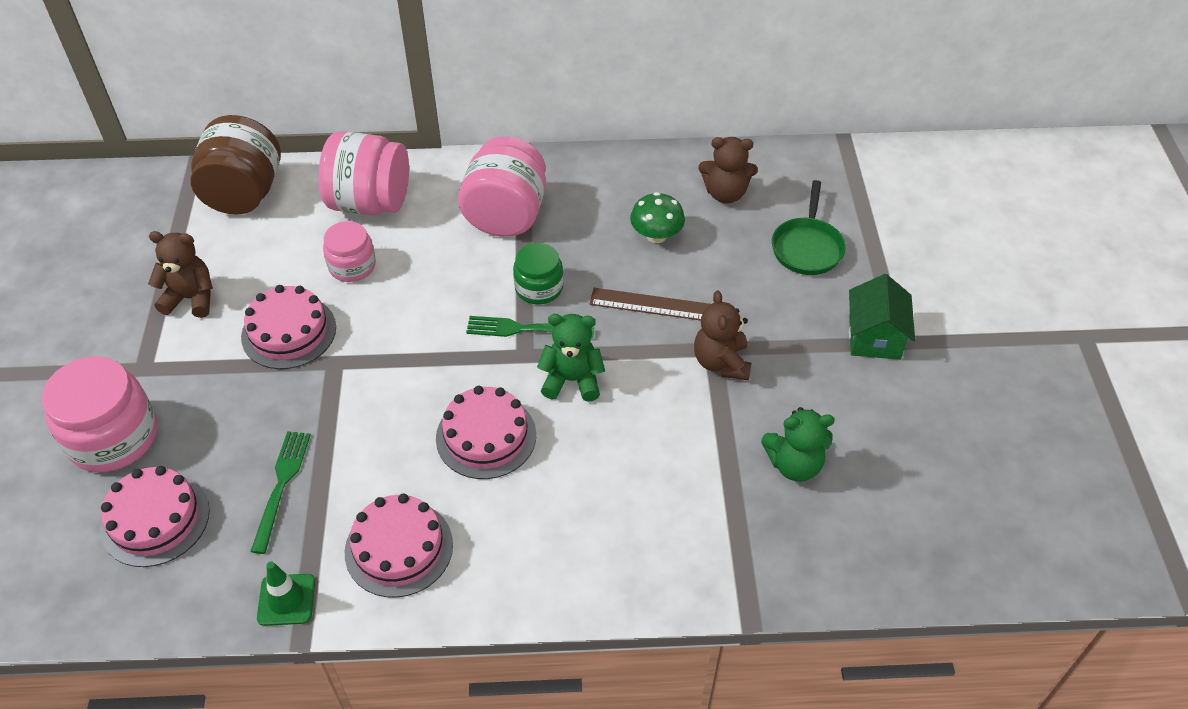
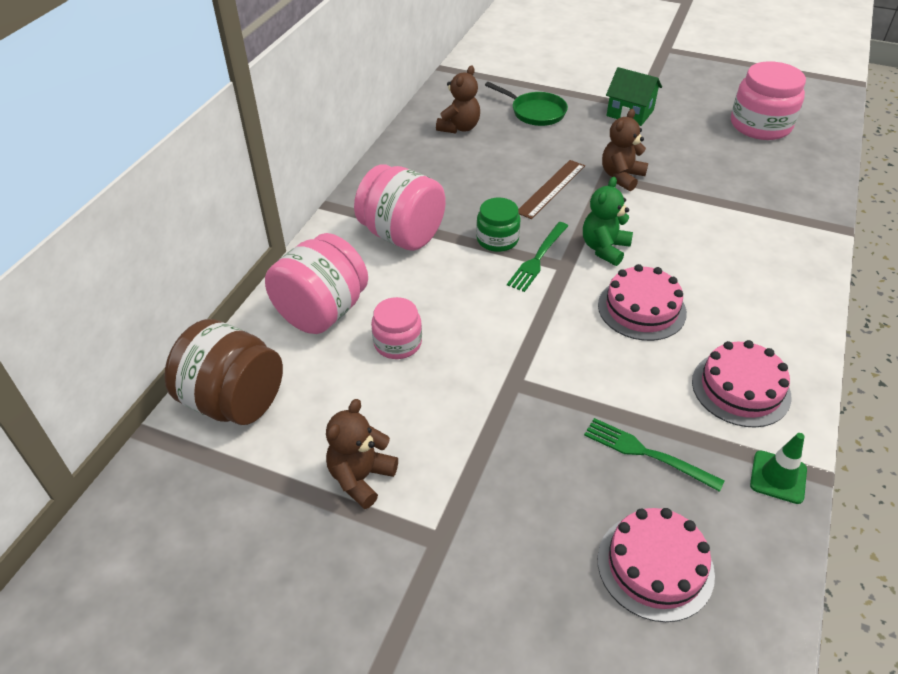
camera: 65 degrees left, 5 degrees down
(113, 437) = (527, 587): pink jar -> pink jar (760, 125)
(289, 332) = (456, 407): pink cake -> none
(656, 235) = (480, 169): green mushroom -> none
(721, 362) = (621, 177): brown teddy bear -> brown teddy bear turned 105 degrees clockwise
(794, 464) = (723, 174): green teddy bear -> none

